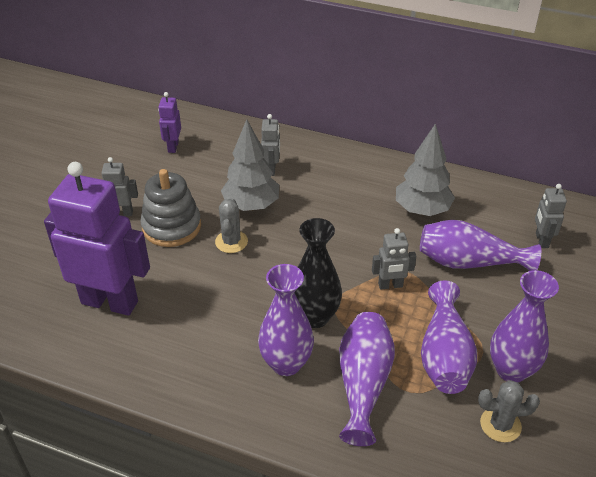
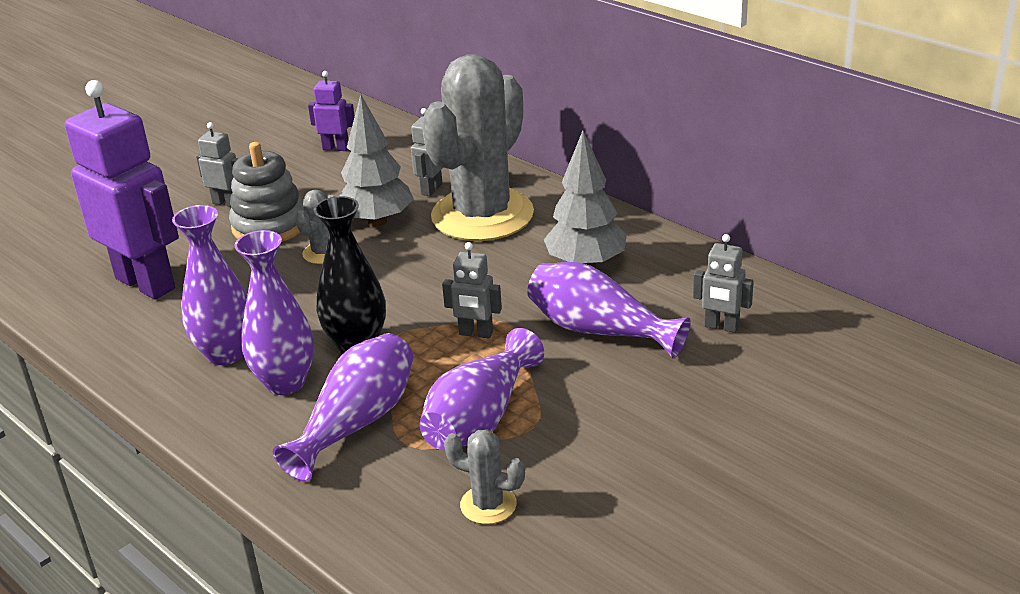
camera: 25 degrees right, 10 degrees down
(173, 147) = (336, 148): purple robot -> purple robot turned 75 degrees clockwise
(323, 184) = (482, 215): none -> grey cactus
(511, 370) = (553, 454): purple vase -> purple vase (226, 353)
(541, 240) = (721, 327): grey robot -> grey robot turned 90 degrees counterclockwise

